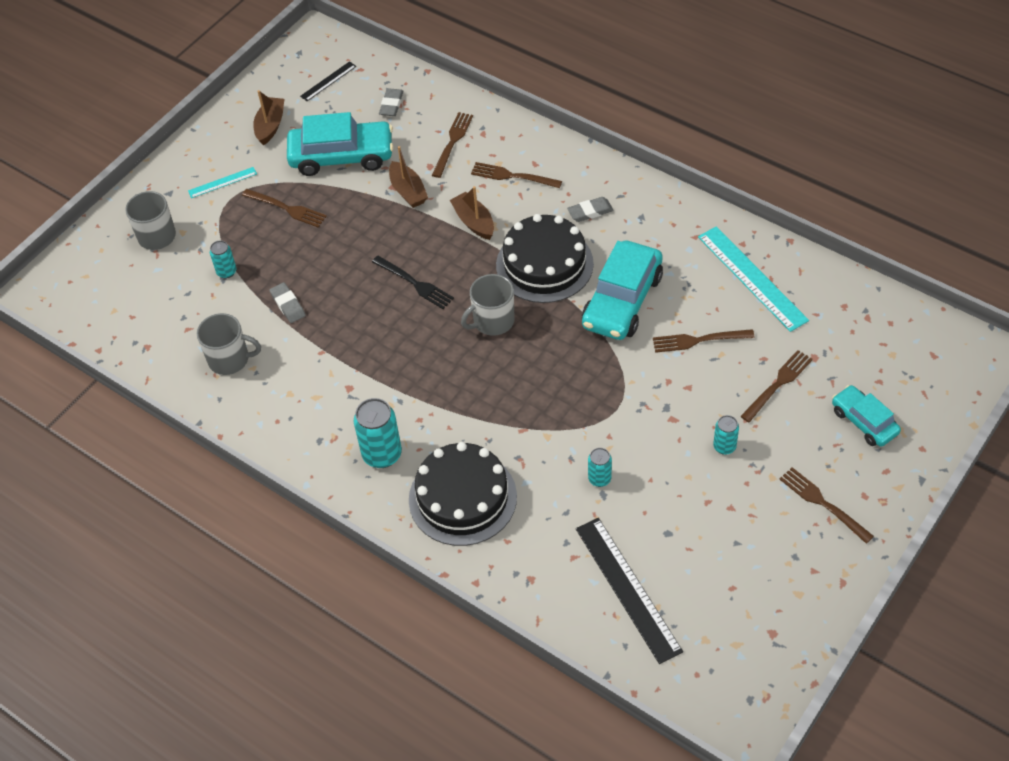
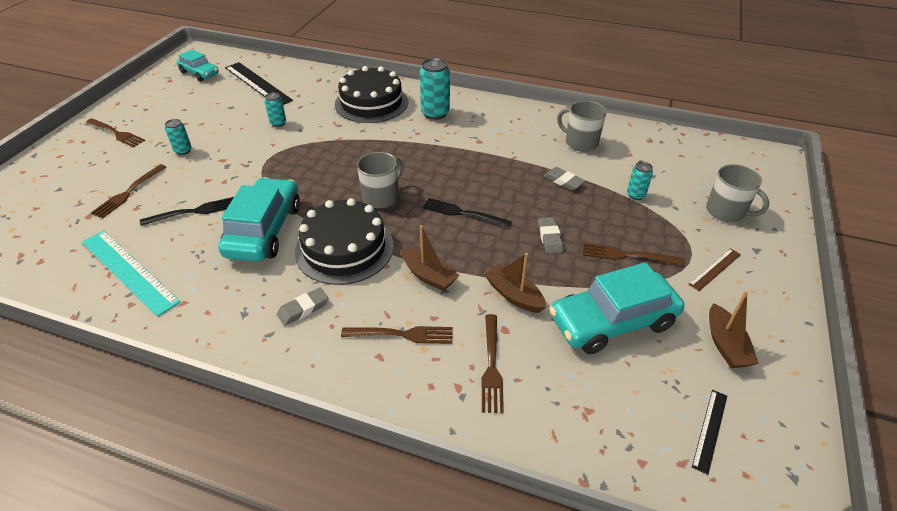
camera: 160 degrees right, 10 degrees down
(222, 182) = (715, 269): turquoise ruler -> brown ruler
(230, 359) = (580, 142): grey mug -> grey mug turned 45 degrees clockwise
(391, 105) = (599, 408): grey eraser -> grey eraser (549, 238)
(699, 340) = (193, 212): brown fork -> black fork
(864, 422) = (63, 180): turquoise car -> turquoise car (199, 73)

